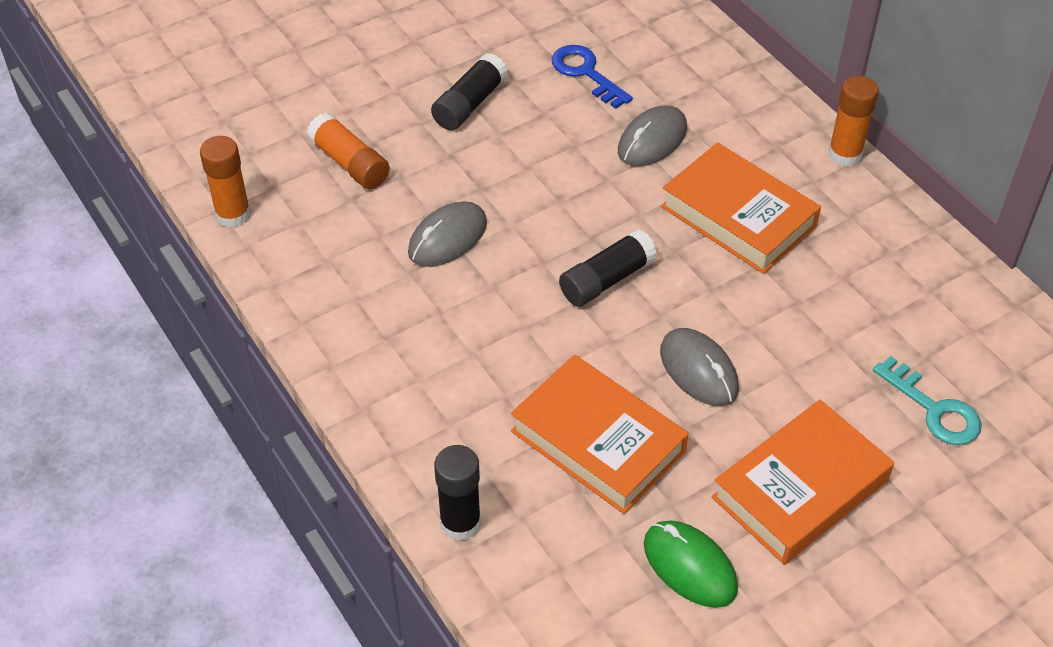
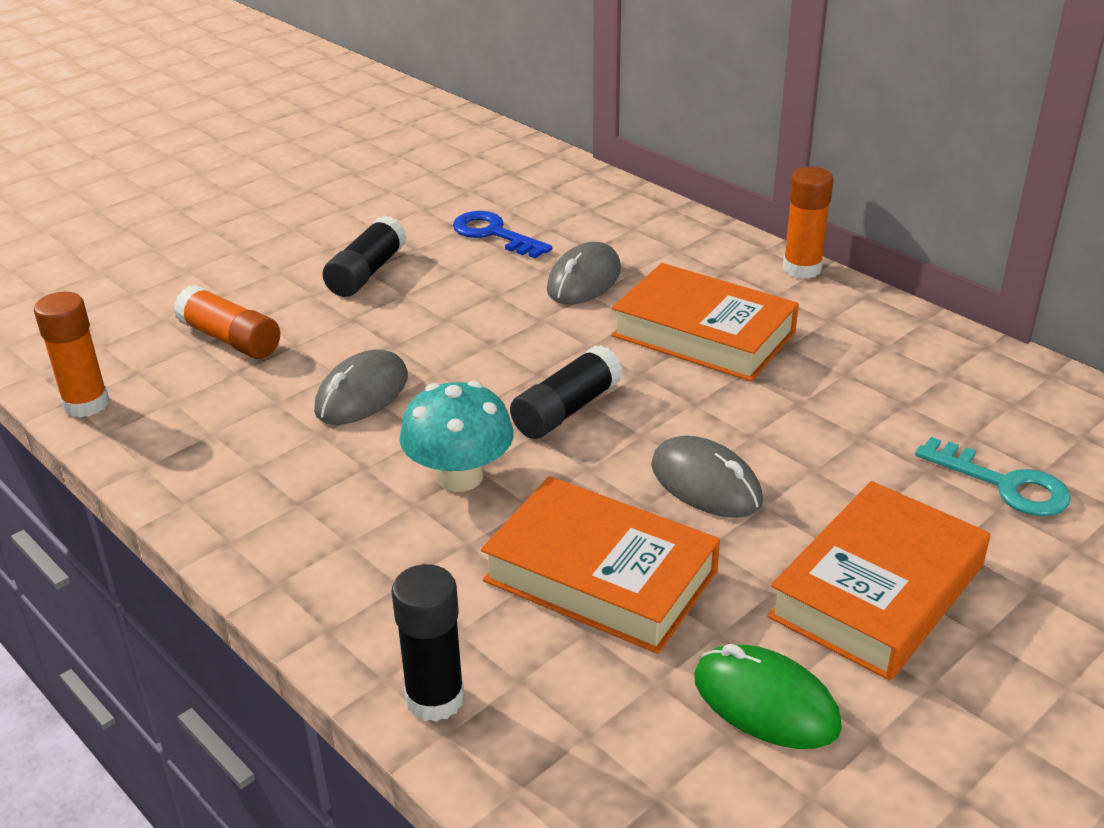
camera: 10 degrees left, 15 degrees down
(510, 333) = (459, 476): none -> turquoise mushroom

